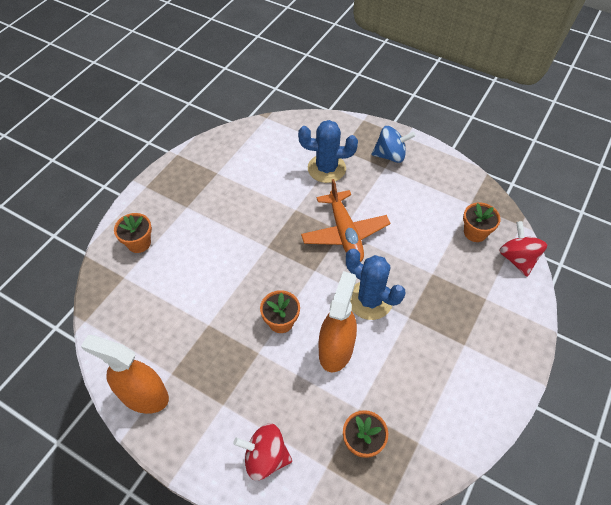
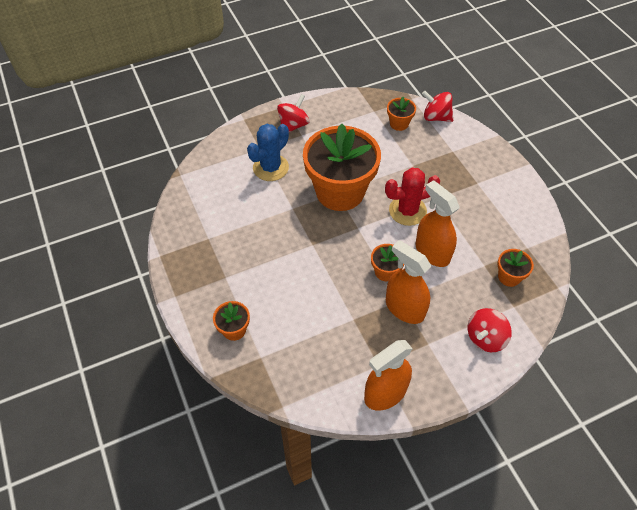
camera: 55 degrees left, 0 degrees up
(250, 361) = (404, 308): none -> orange spray bottle
(345, 233) = (340, 192): orange plane -> orange flower pot
(370, 300) = (407, 211): blue cactus -> red cactus
(390, 155) = (293, 125): blue spinning top -> red spinning top

